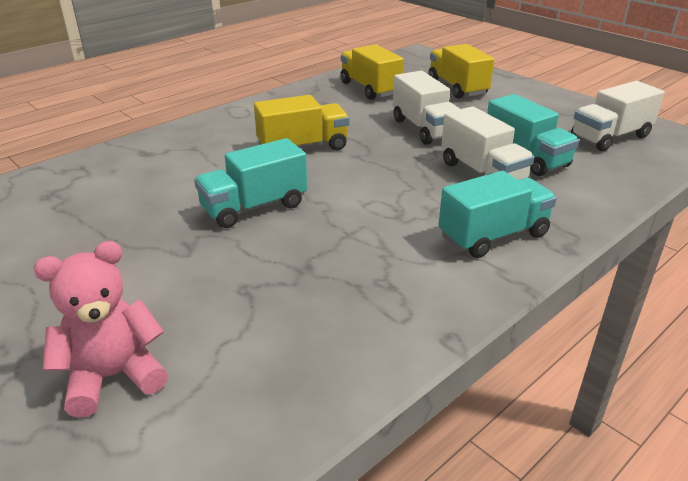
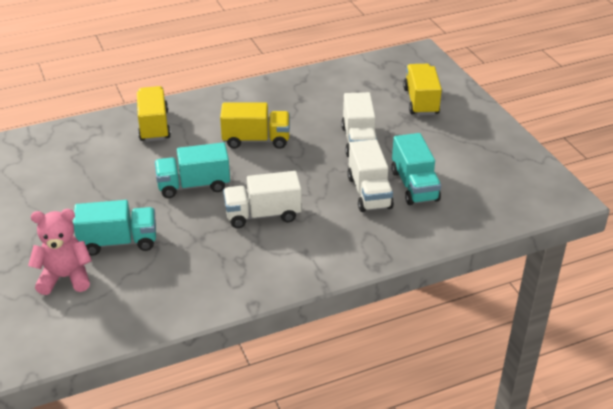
camera: 20 degrees right, 5 degrees up
(370, 89) = (347, 88): yellow truck -> yellow truck (154, 126)
(493, 236) = (334, 245): turquoise truck -> turquoise truck (119, 242)
(610, 137) = (501, 181): white truck -> white truck (263, 215)

